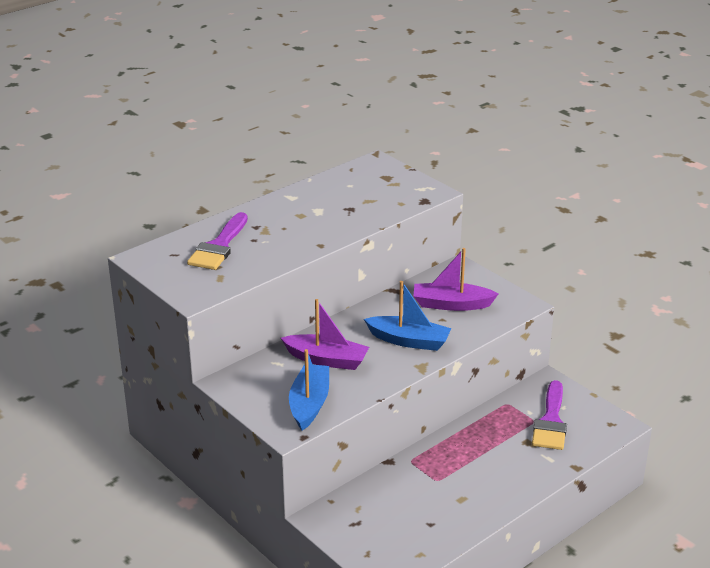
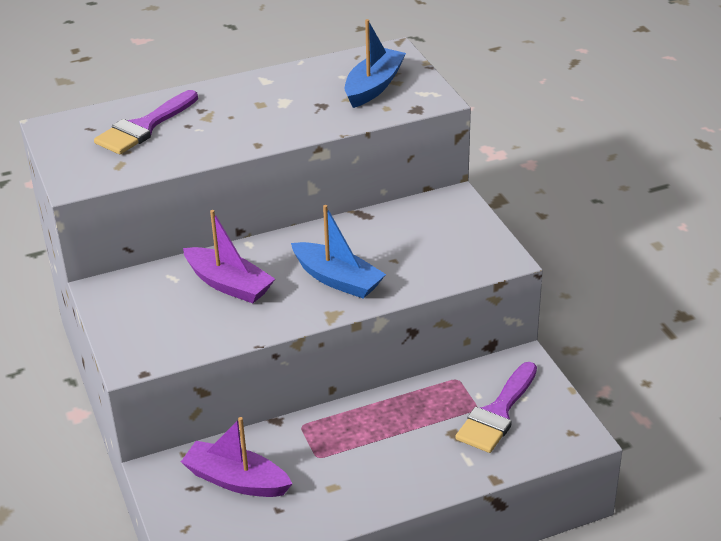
camera: 20 degrees right, 5 degrees up
(309, 404) = (175, 334): blue boat -> blue boat (373, 86)
(451, 304) = (416, 243): purple boat -> purple boat (236, 480)

